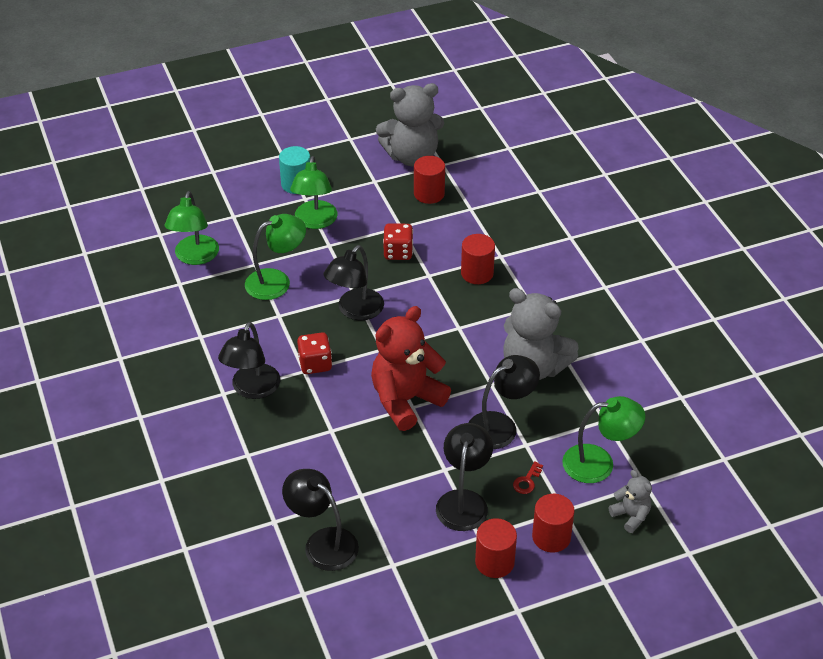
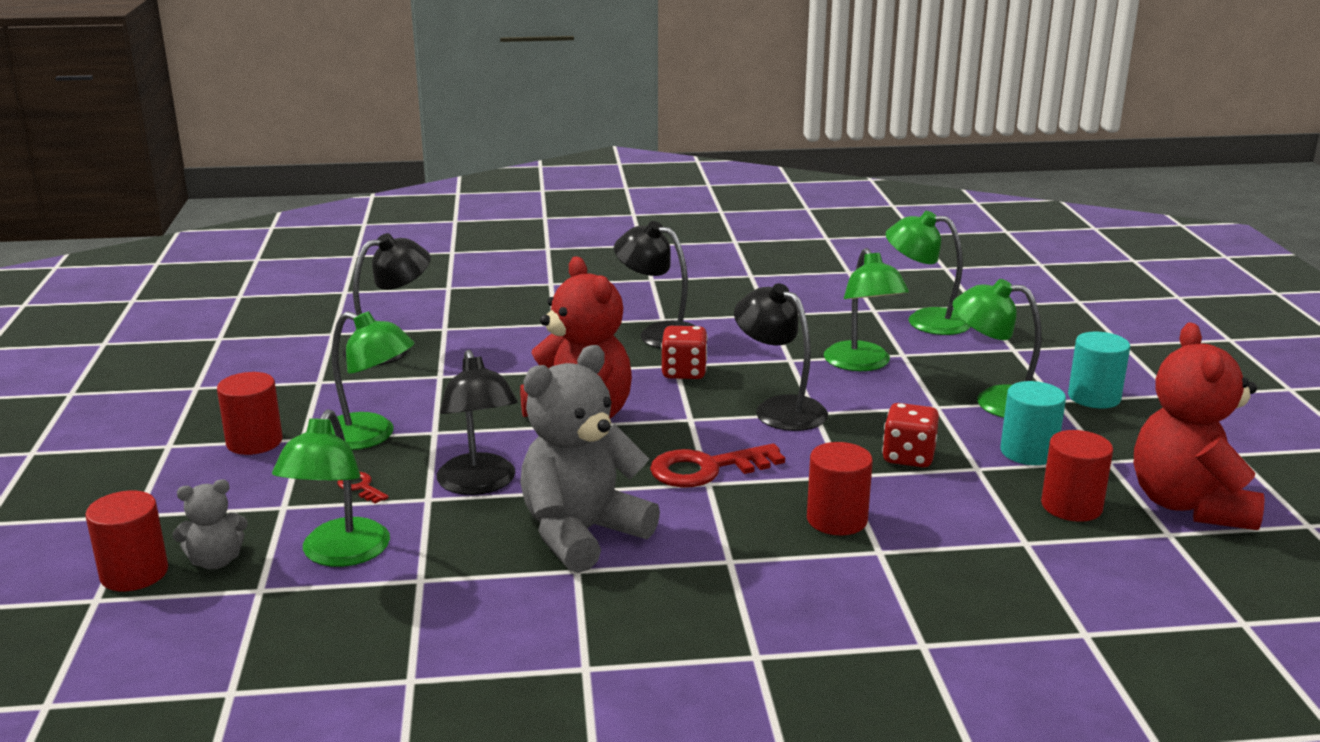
camera: 105 degrees right, 20 degrees down
(375, 208) = (1028, 452): none -> turquoise cylinder
(412, 156) = (1189, 505): grey teddy bear -> red teddy bear
(443, 330) = (706, 469): none -> red key
(463, 501) = (370, 436): black lamp -> green lamp
(551, 537) = (249, 488): red cylinder -> red cylinder (134, 573)

